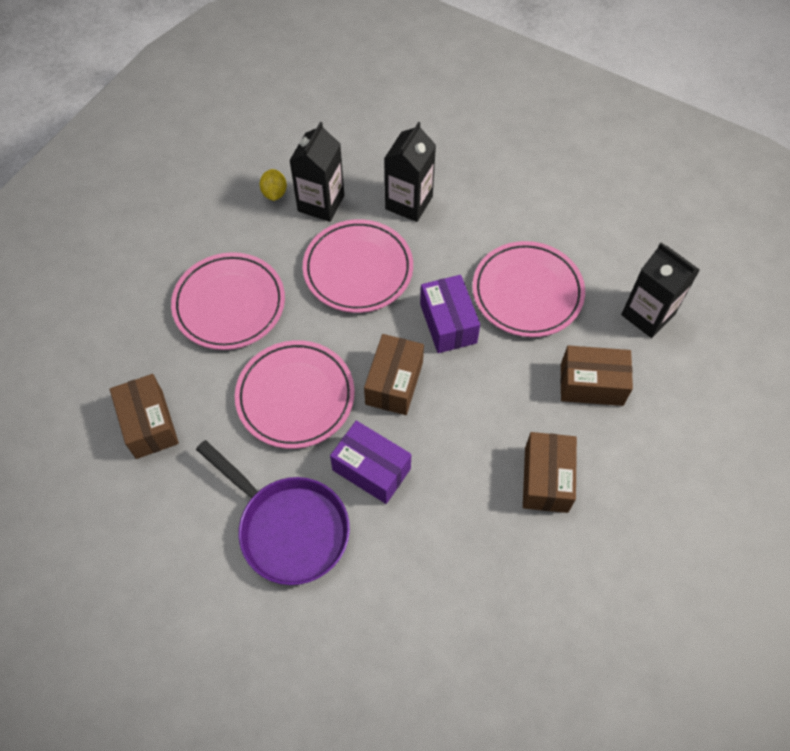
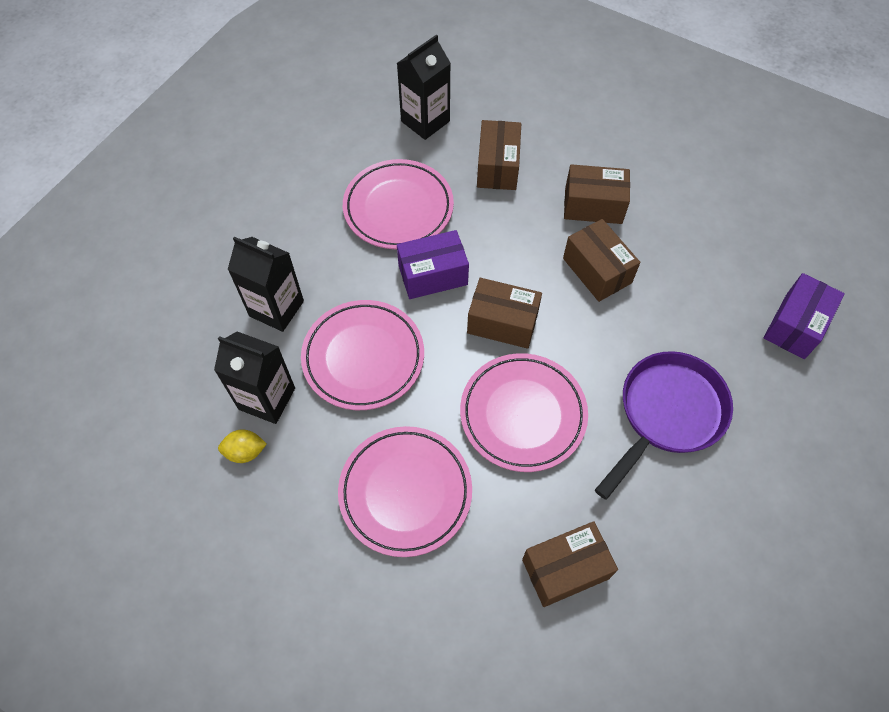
camera: 90 degrees left, 0 degrees up
(371, 469) = (597, 342): purple box -> purple box (795, 325)
(458, 476) = (597, 270): none -> brown box

